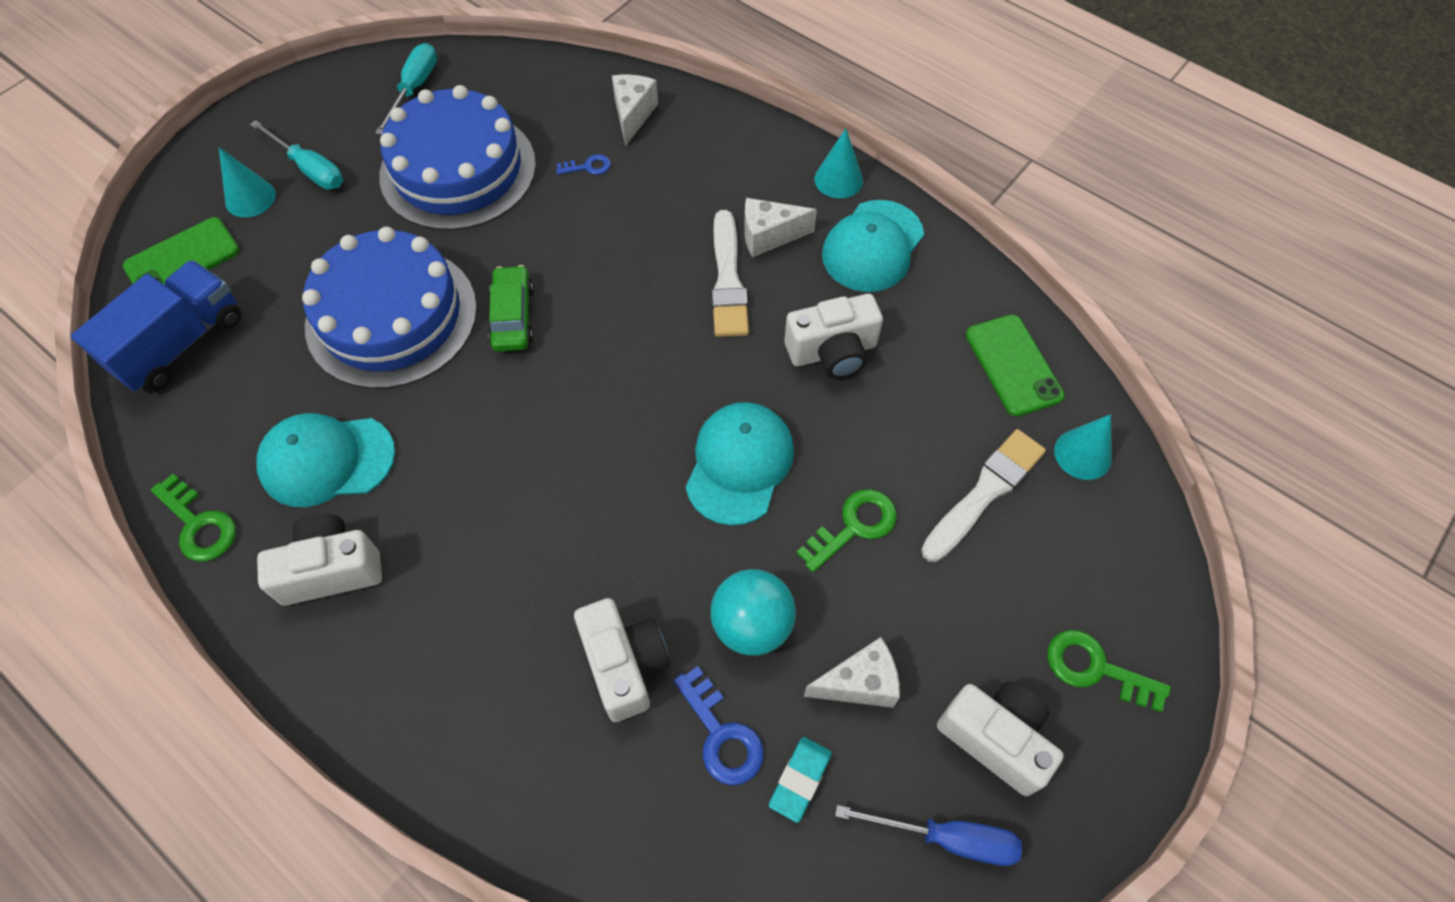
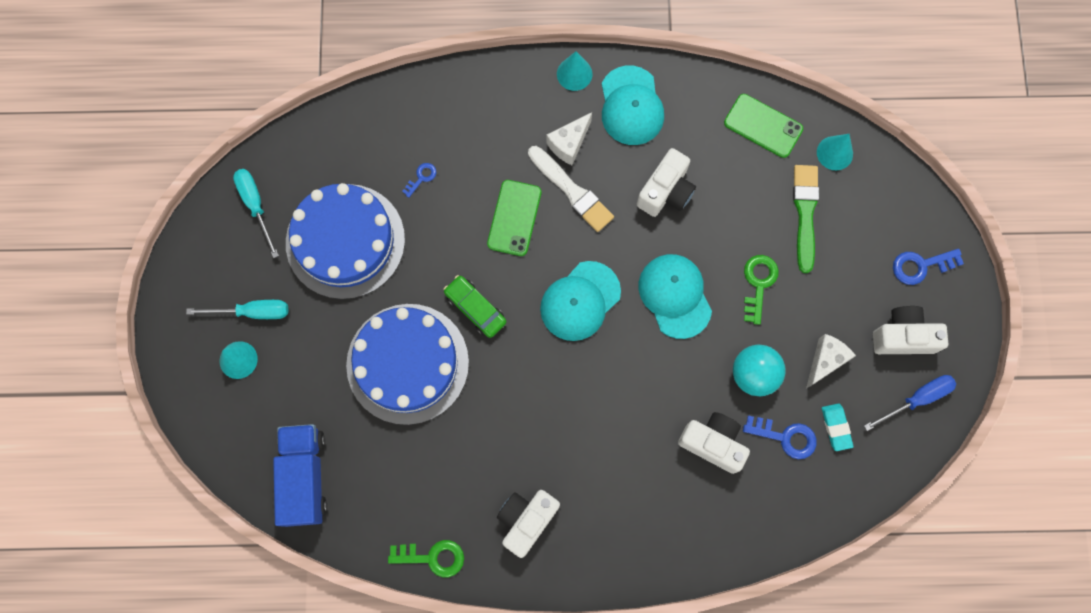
camera: 40 degrees left, 15 degrees up
(182, 259) = (243, 429): green phone -> green phone (514, 218)
(327, 460) = (462, 470): turquoise cap -> turquoise cap (580, 301)
(633, 115) = (412, 120): white cheese -> none
(985, 492) = (805, 213): white brush -> green brush
(1095, 668) = (921, 266): green key -> blue key

